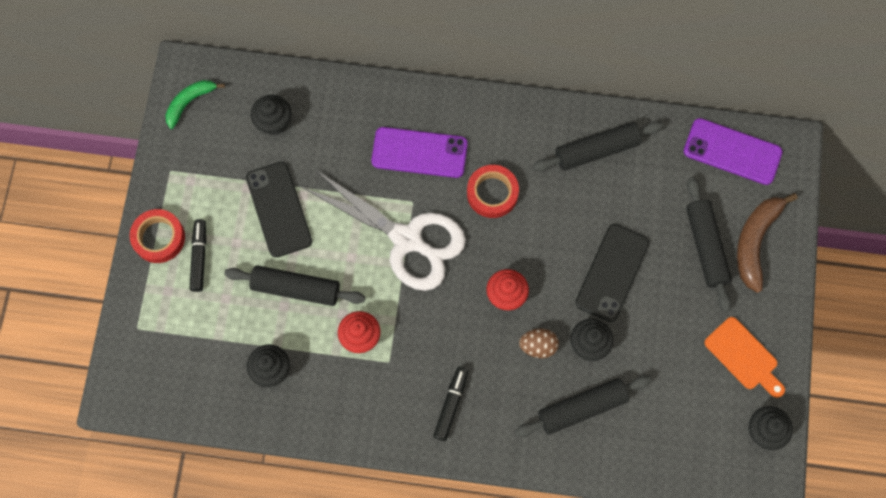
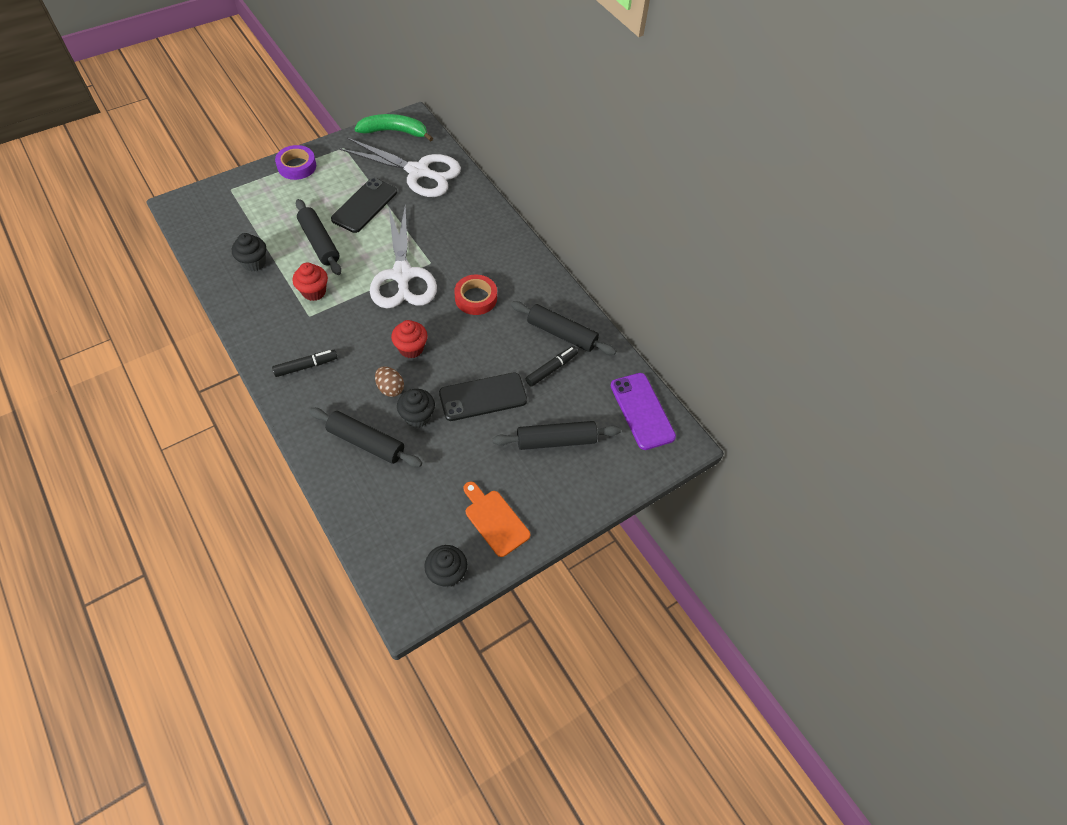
camera: 45 degrees right, 15 degrees down
(159, 238) = (297, 166): red tape -> purple tape
(189, 102) = (394, 131): green banana -> green banana, size x1.53
(199, 257) = (300, 189): black marker -> black marker (551, 369)
(274, 123) = (418, 172): black cupcake -> white scissors
(419, 152) = (467, 246): purple phone -> none
(706, 247) = (556, 440): black rolling pin -> black rolling pin turned 45 degrees clockwise
(743, 356) = (495, 520): orange cutting board -> orange cutting board turned 135 degrees clockwise
(755, 242) = (590, 469): brown banana -> none

